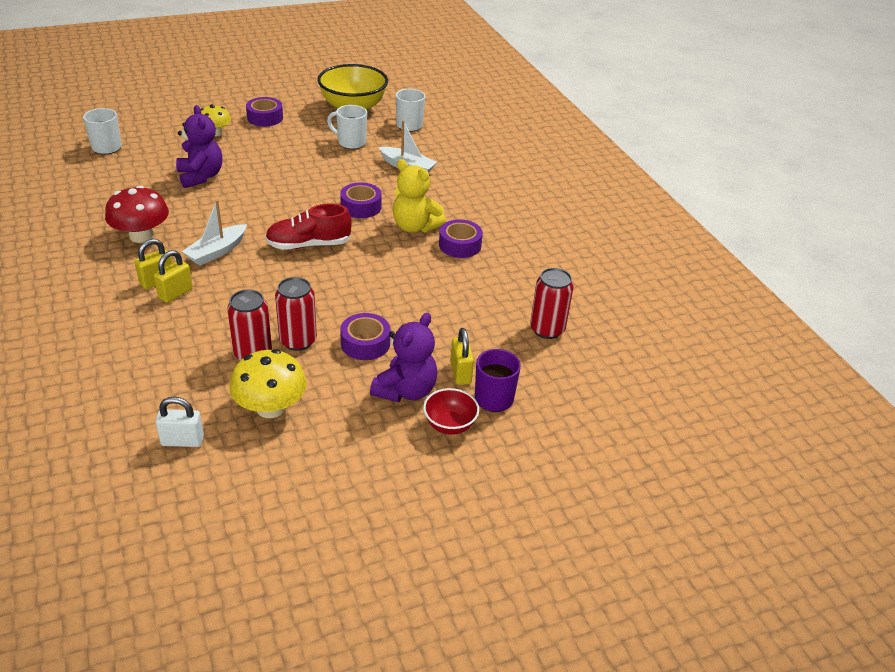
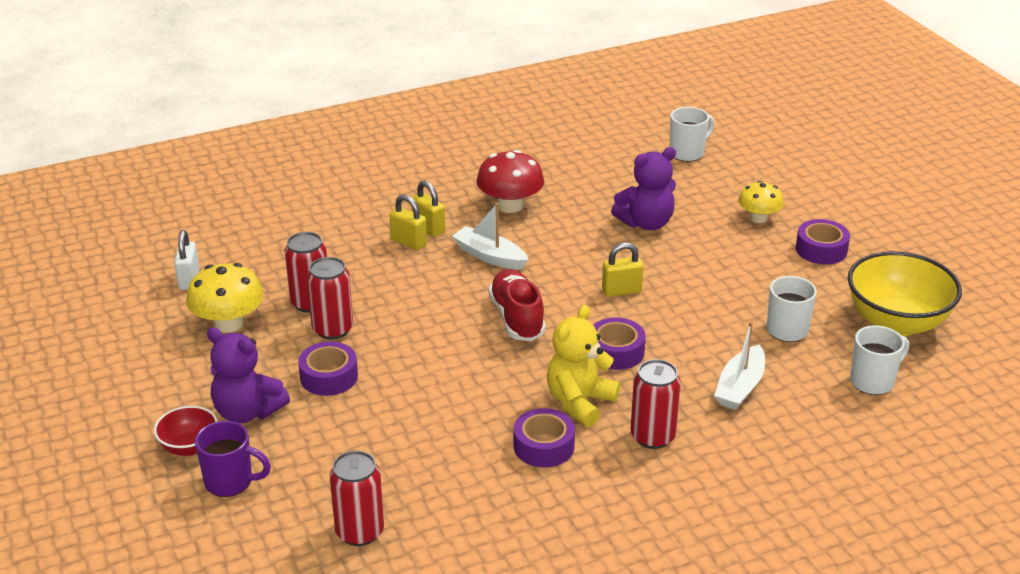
camera: 90 degrees right, 5 degrees down
(453, 203) = (652, 436): none -> red can
(460, 373) = (275, 453): yellow padlock -> yellow padlock (621, 291)

